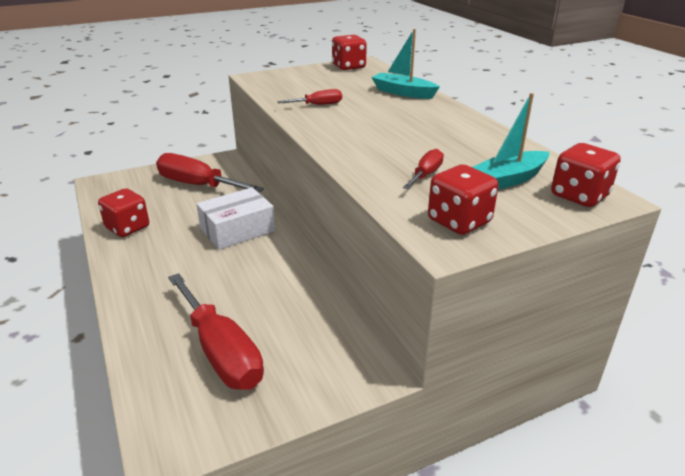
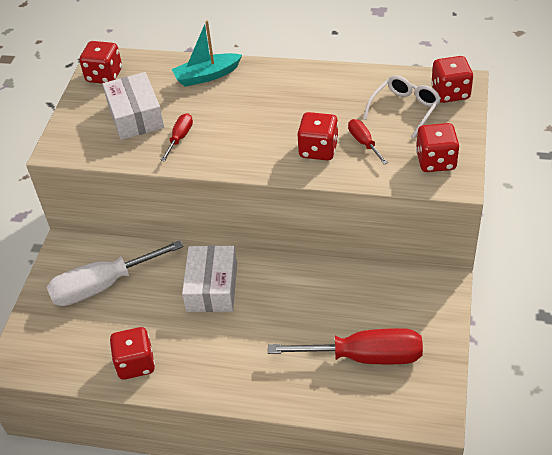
camera: 50 degrees left, 15 degrees up
(198, 185) = (102, 286): red screwdriver -> white screwdriver
(321, 86) = (135, 116): none -> white box
(383, 157) = (318, 150): none -> red dice
(508, 180) = (405, 109): turquoise boat -> white glasses

